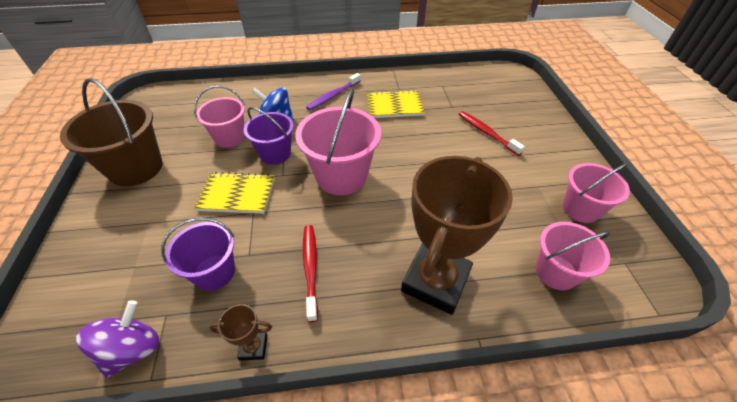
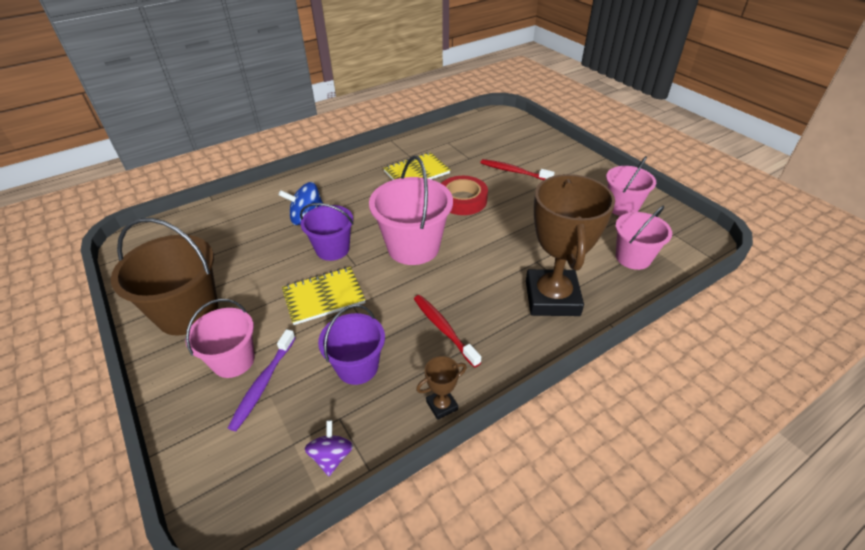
camera: 25 degrees left, 5 degrees down
(133, 349) = (332, 456): purple spinning top -> purple spinning top, size x0.66
(230, 138) = (271, 250): pink bucket -> pink bucket (233, 360)
(333, 96) = (349, 180): purple toothbrush -> purple toothbrush (263, 384)
(417, 146) = (462, 200): none -> red tape

